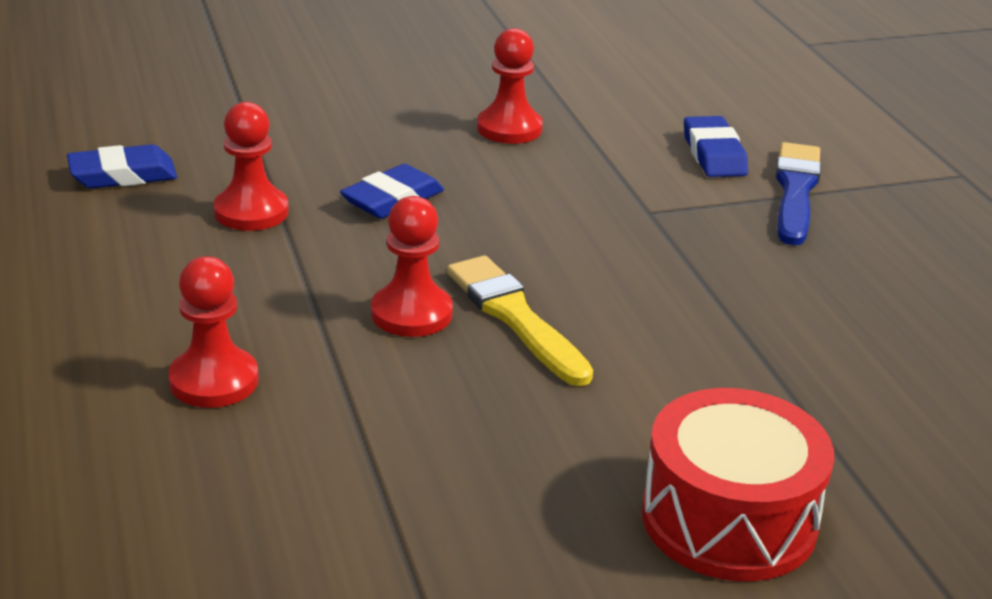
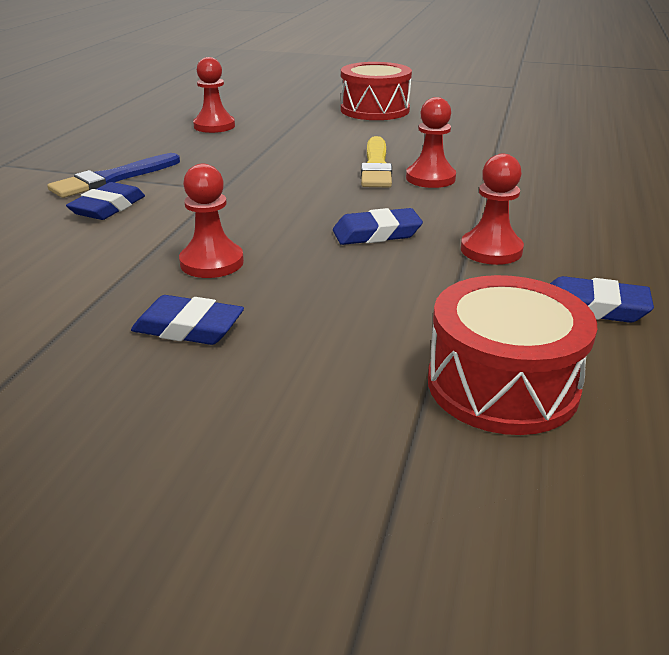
camera: 145 degrees left, 0 degrees up
(182, 102) = (502, 385): none -> red drum
(214, 381) = (560, 177): red pawn -> red pawn (214, 126)
(446, 81) = (188, 328): none -> blue eraser

